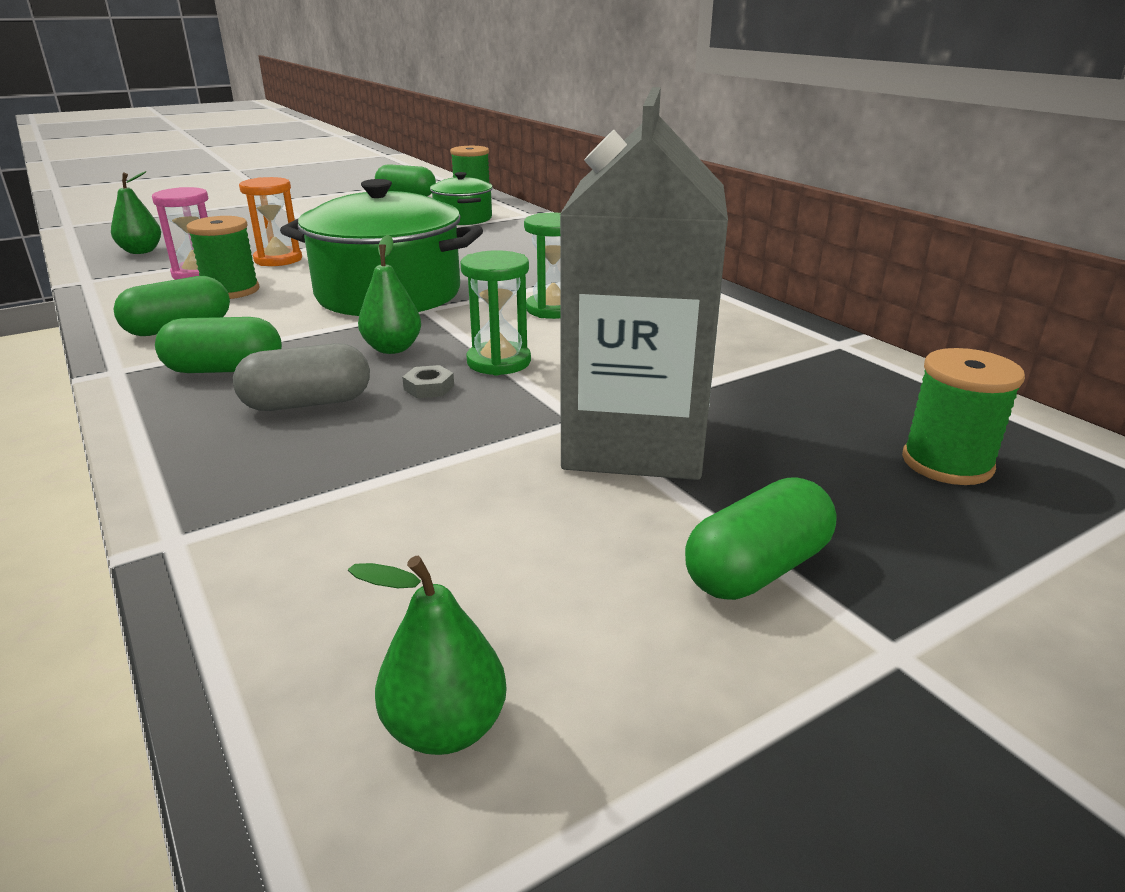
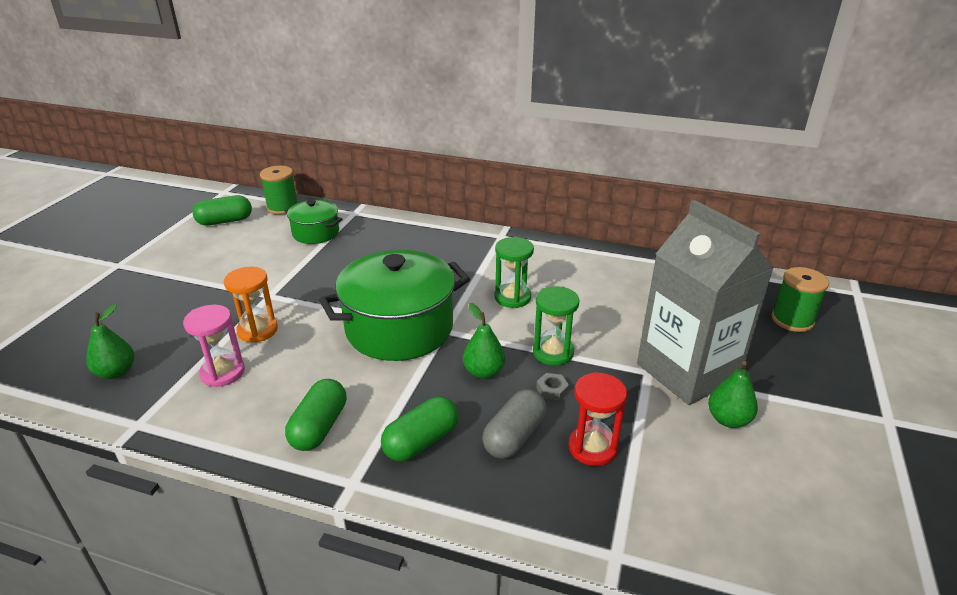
camera: 40 degrees left, 5 degrees up
(231, 290) = (284, 376): green spool -> none
(360, 448) = (592, 448): none -> red hourglass
(445, 728) = (842, 547): green pear -> green pear (728, 420)
(757, 569) = (815, 412): green capsule -> none

